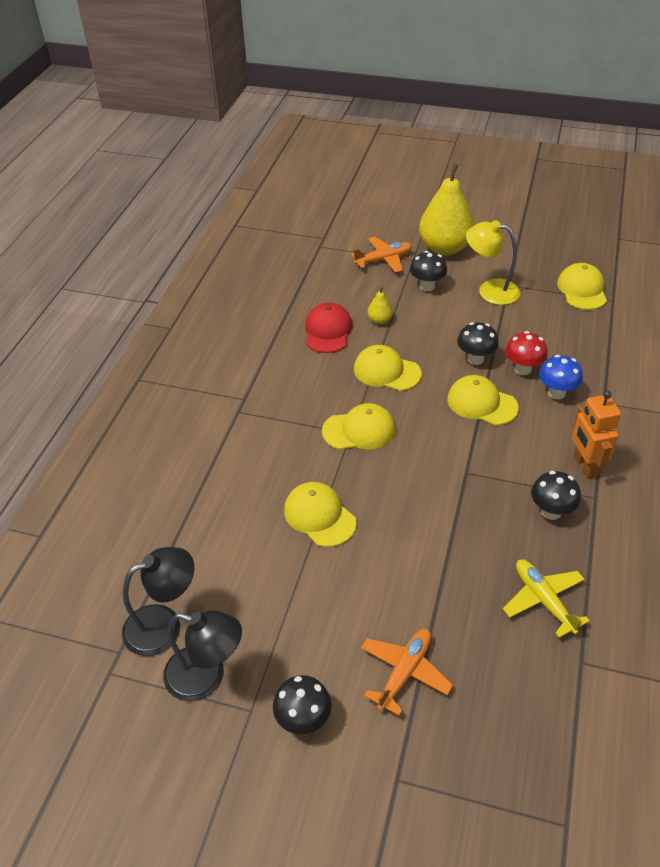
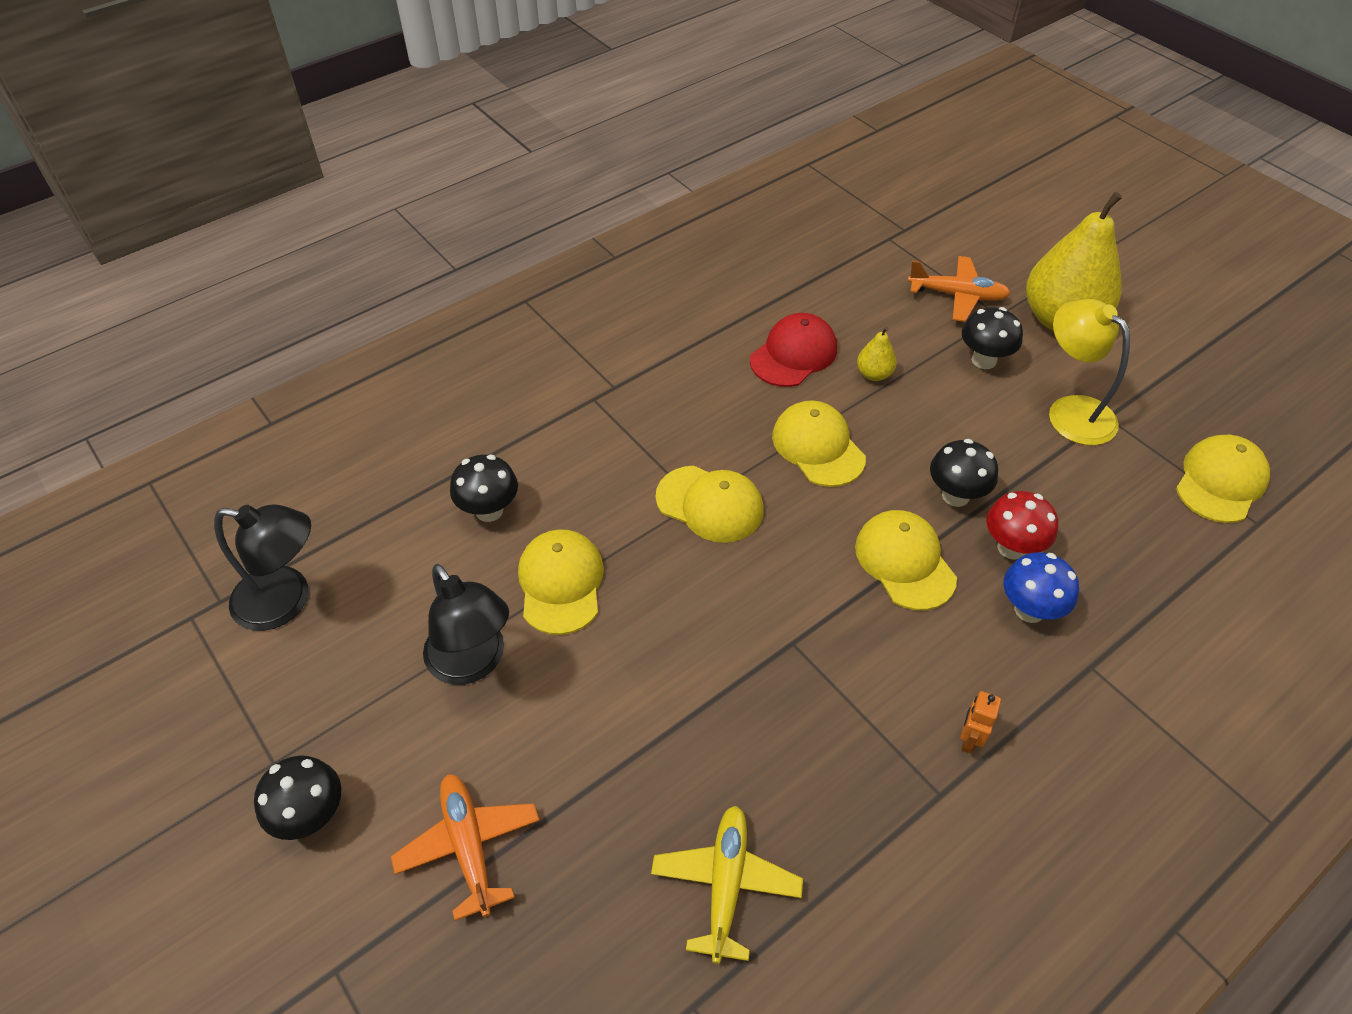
camera: 35 degrees right, 5 degrees up
(206, 677) = (269, 690): black lamp -> black lamp (473, 663)
(404, 672) = (468, 846): orange plane -> orange plane turned 90 degrees counterclockwise
(551, 511) = (856, 771): black mushroom -> black mushroom (489, 510)
(585, 466) = (969, 739): orange robot -> orange robot, size x0.53

